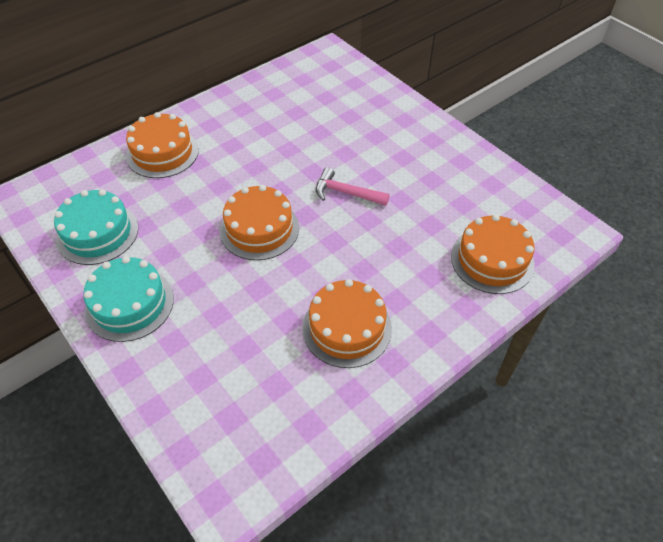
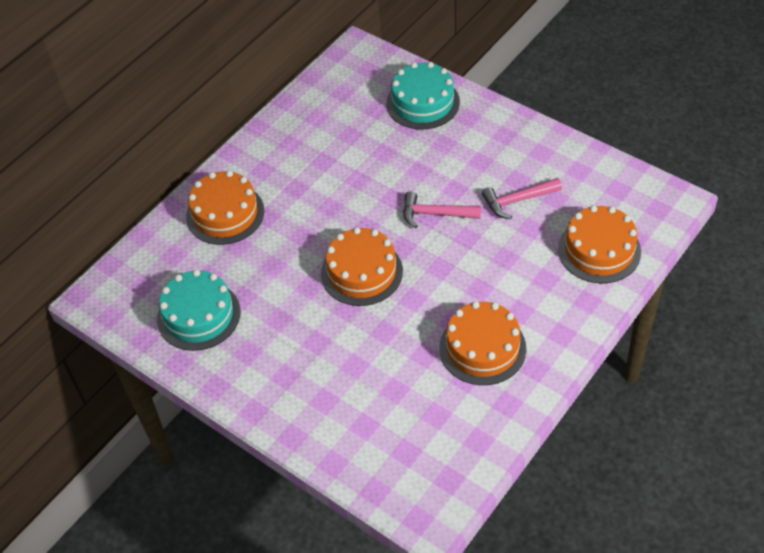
camera: 10 degrees left, 0 degrees up
(130, 304) = (265, 376): turquoise cake -> turquoise cake (423, 102)
(426, 198) = (517, 200): none -> pink hammer

